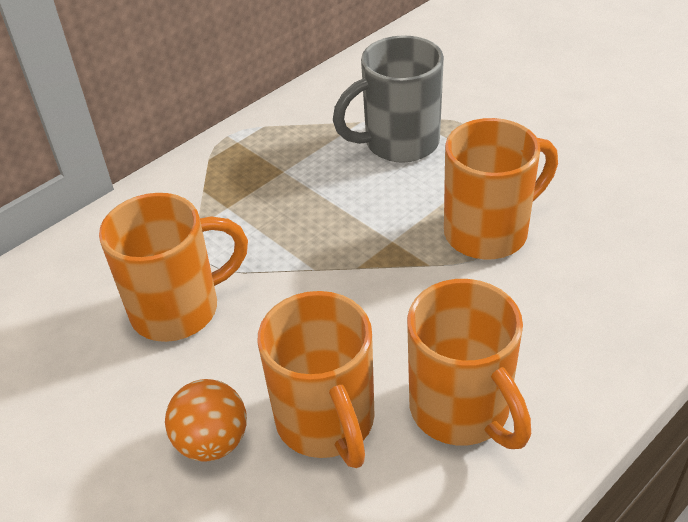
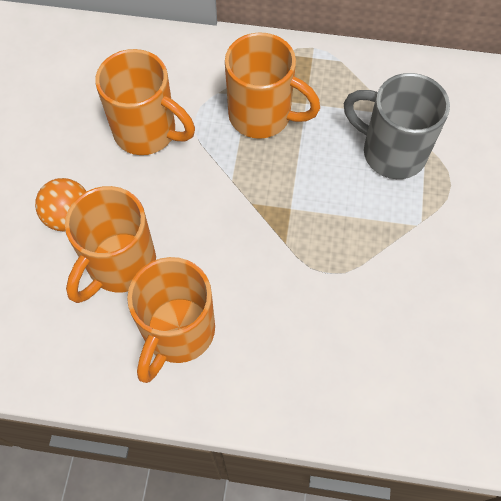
camera: 50 degrees right, 20 degrees up
(489, 232) = (344, 262): orange mug -> orange mug (262, 116)

